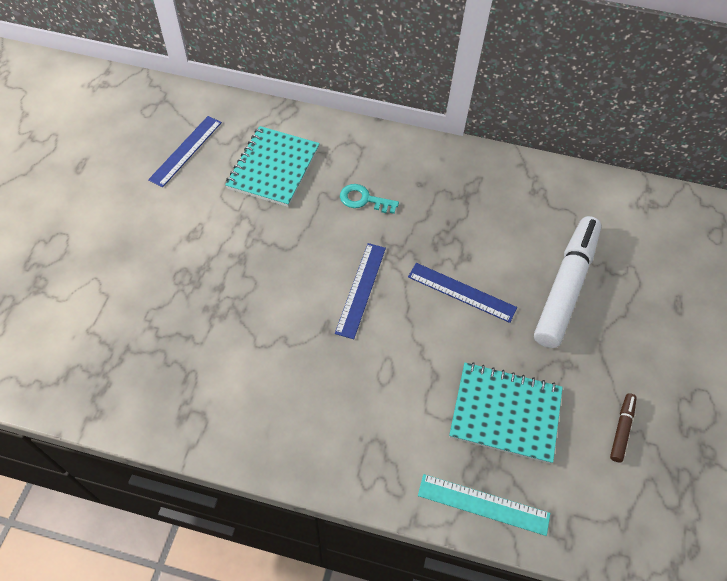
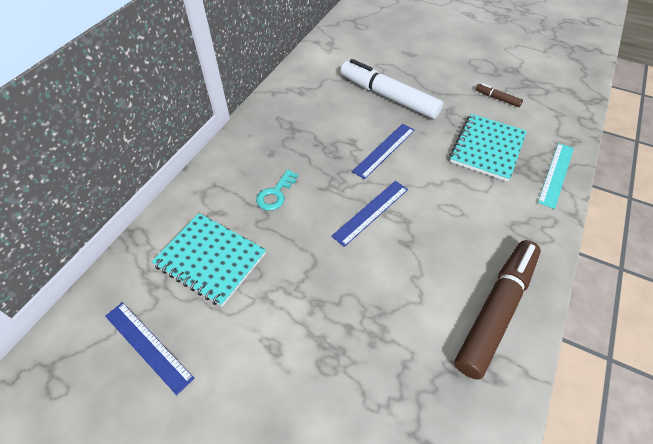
camera: 75 degrees left, 5 degrees down
(257, 419) = (496, 310): none -> brown marker
(361, 289) = (371, 212): blue ruler -> blue ruler turned 75 degrees counterclockwise

